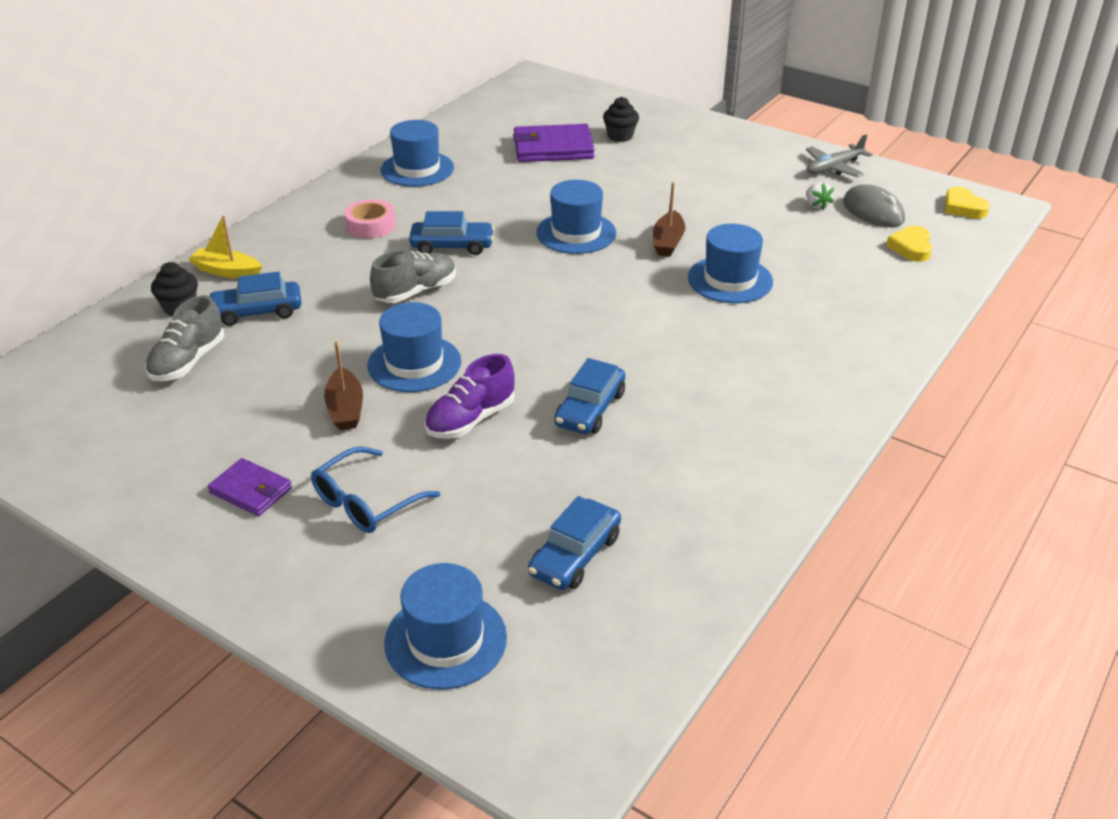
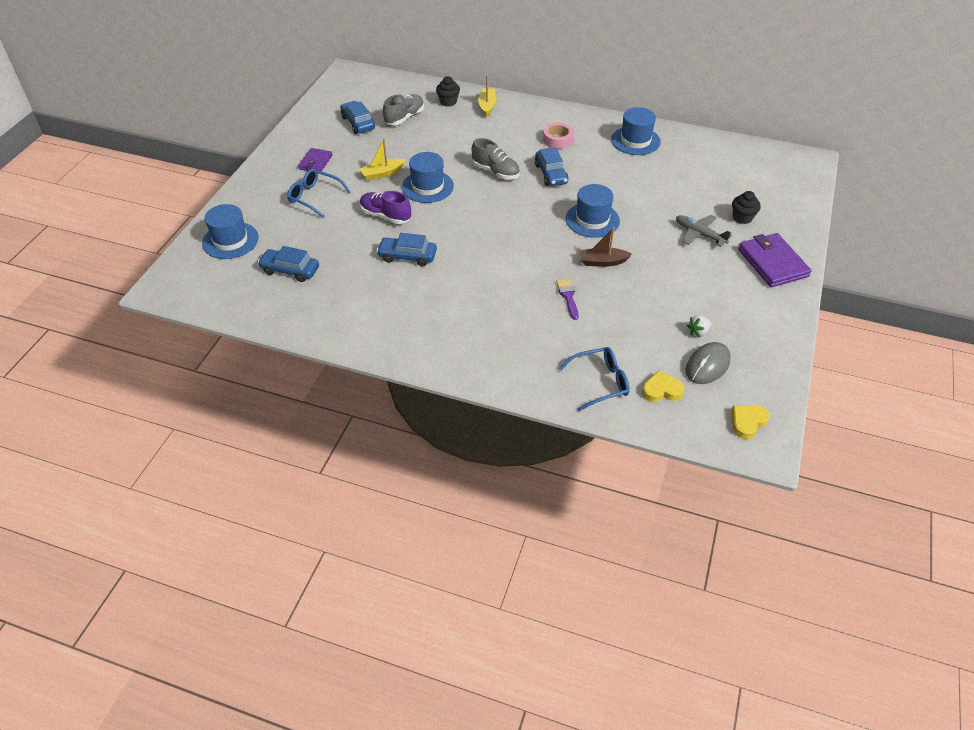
camera: 75 degrees right, 10 degrees up
(188, 361) = (404, 117): grey shoe -> grey shoe turned 120 degrees clockwise
(257, 312) = (454, 125): blue car -> blue car (358, 123)
(345, 409) = (382, 174): brown boat -> yellow boat
(553, 148) = (702, 190): purple wallet -> purple wallet (772, 263)
(730, 280) = (568, 296): blue hat -> purple brush
(834, 168) = (768, 338): grey plane -> grey plane (699, 234)
(895, 286) = (599, 382): none -> blue glasses

